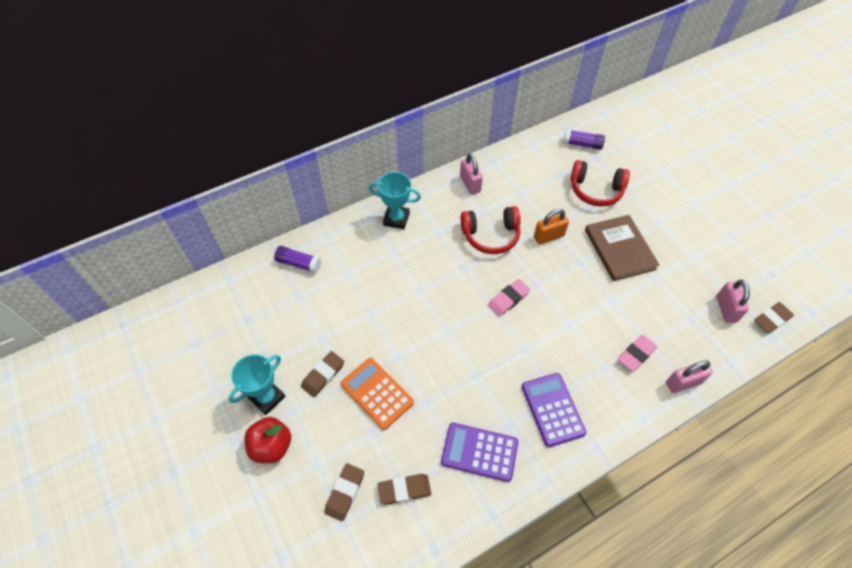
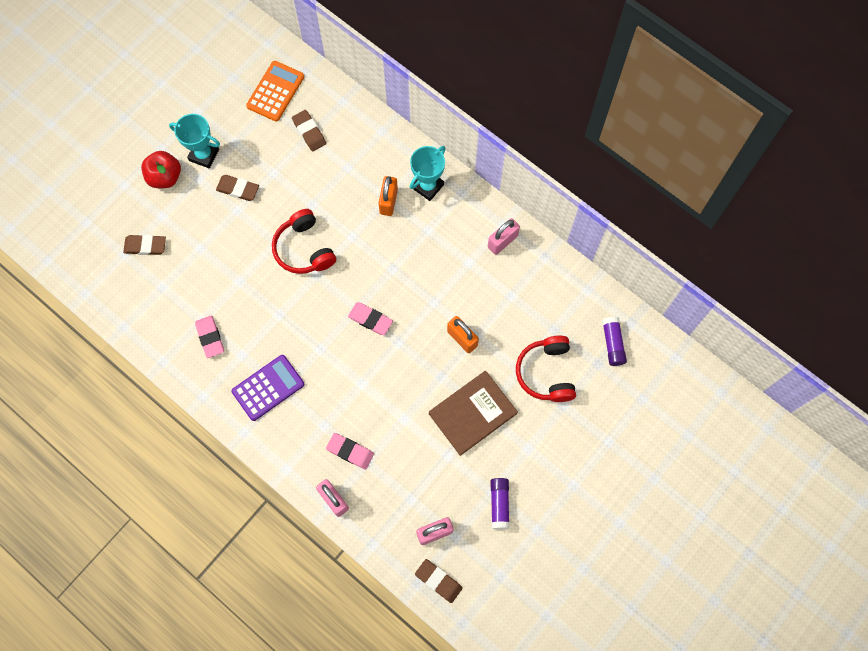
camera: 70 degrees right, 15 degrees up
(299, 263) = (342, 121): purple glue stick -> purple glue stick (499, 504)
(377, 393) = (235, 238): orange calculator -> orange calculator (275, 91)
(396, 219) = (428, 186): turquoise trophy -> turquoise trophy turned 45 degrees clockwise
(397, 251) = (388, 201): none -> orange padlock
(404, 490) = (161, 289): brown eraser -> brown eraser (309, 132)
(479, 452) = (210, 337): purple calculator -> pink eraser
(491, 235) = (441, 282): red headphones -> red headphones (304, 249)

